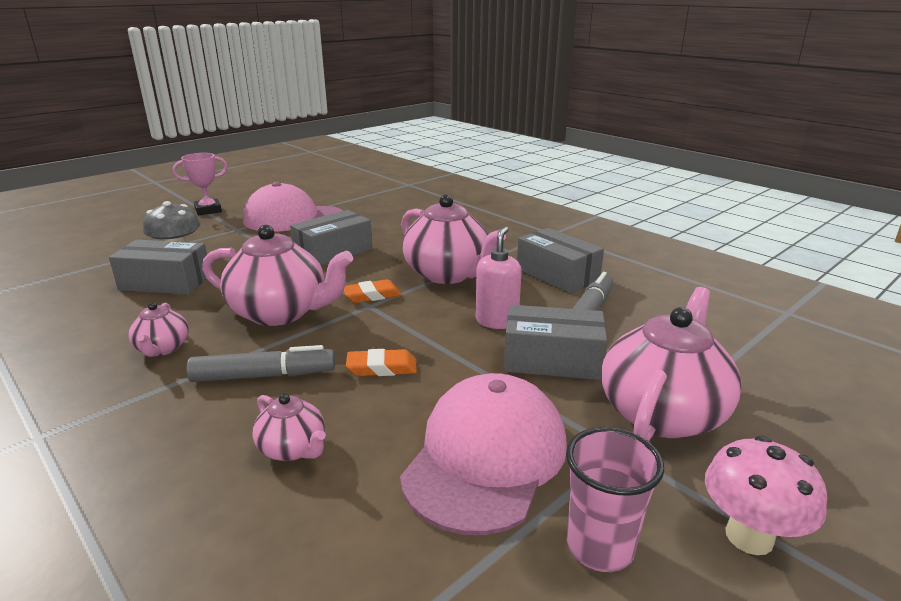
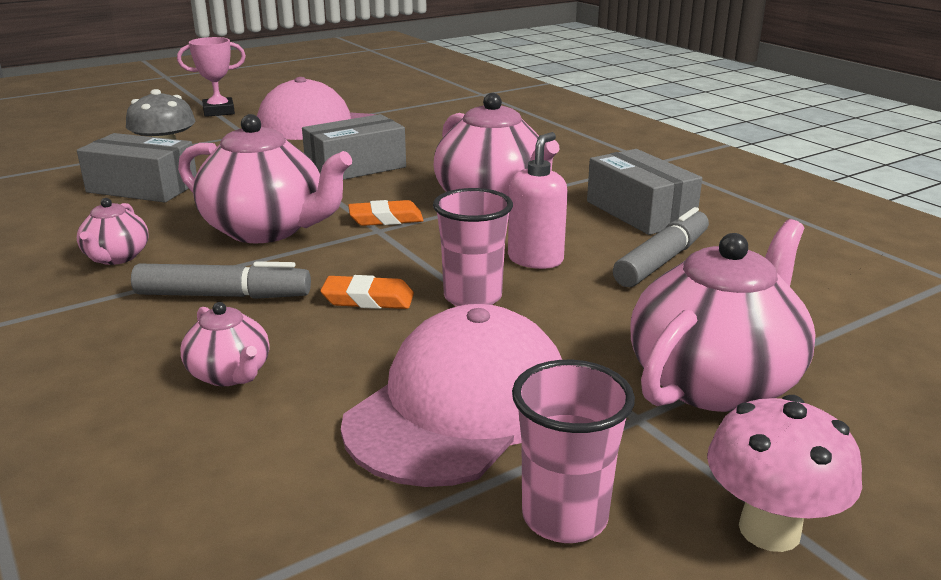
camera: 10 degrees right, 0 degrees up
(461, 358) = (472, 297): none -> pink cup
(552, 360) = (590, 309): grey box -> none

